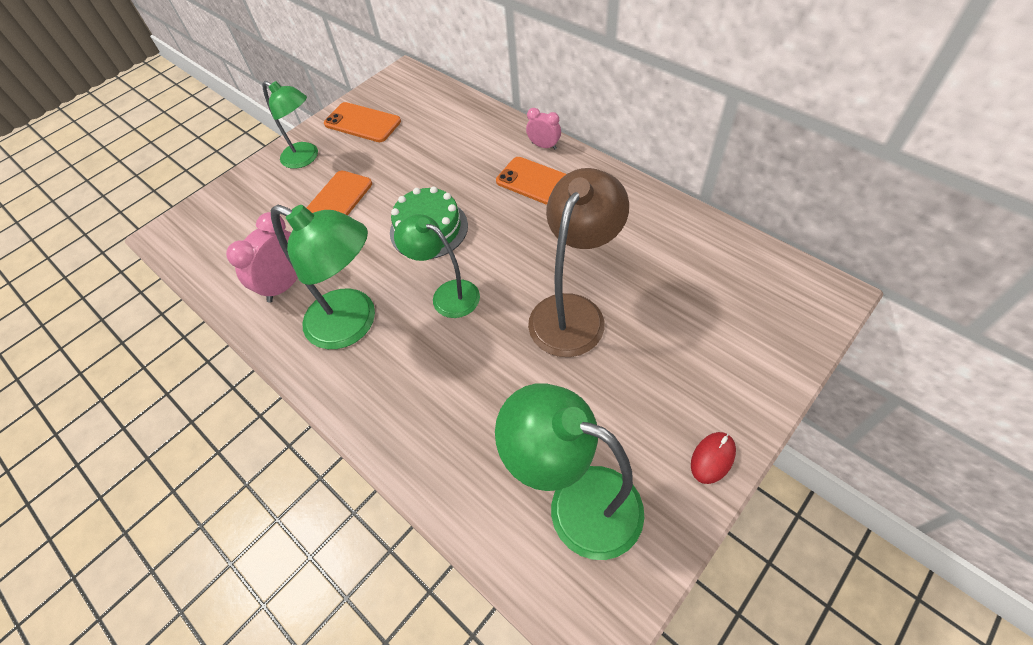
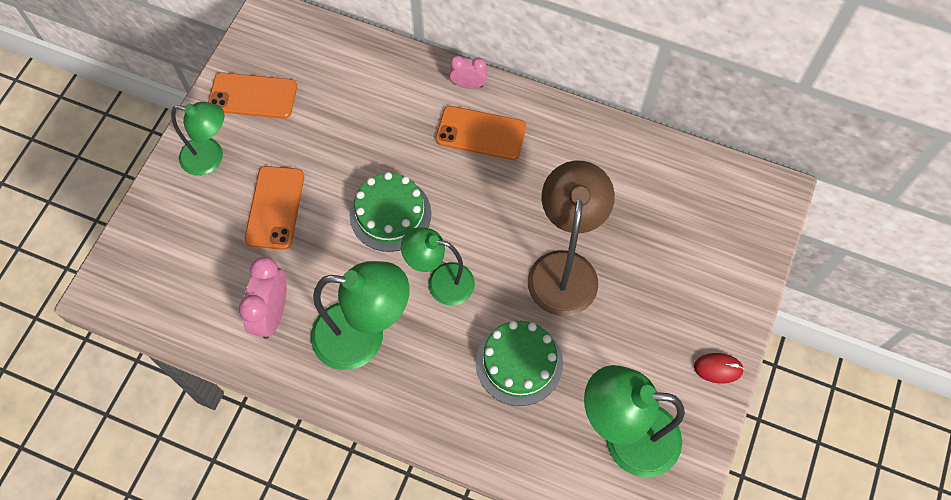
camera: 25 degrees left, 10 degrees up
(490, 389) = (519, 363): none -> green cake
(712, 458) = (718, 368): red mouse -> red mouse turned 75 degrees clockwise

